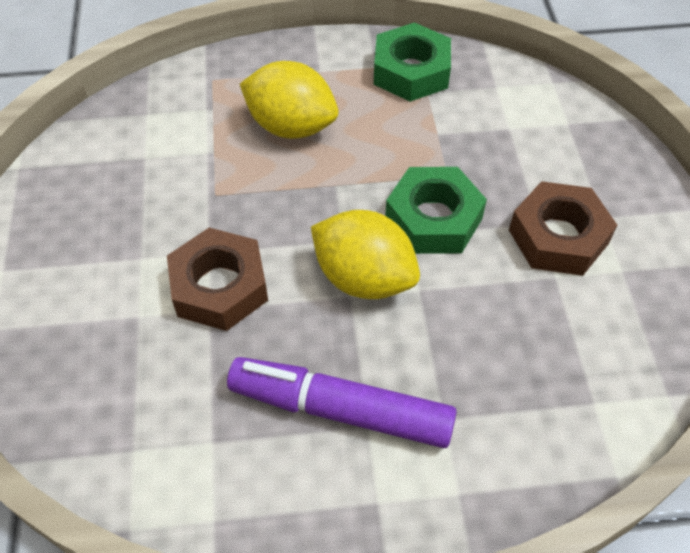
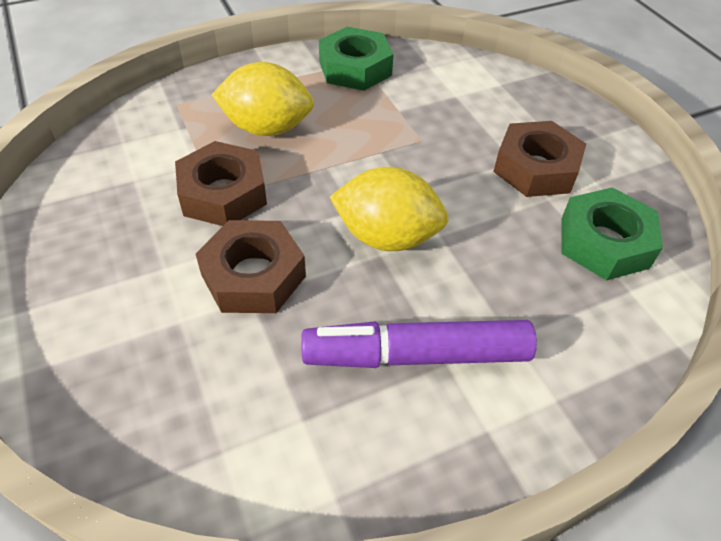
camera: 20 degrees left, 5 degrees down
(222, 192) = (223, 193): none -> brown nut
(433, 219) = (426, 176): green nut -> green nut (604, 242)

